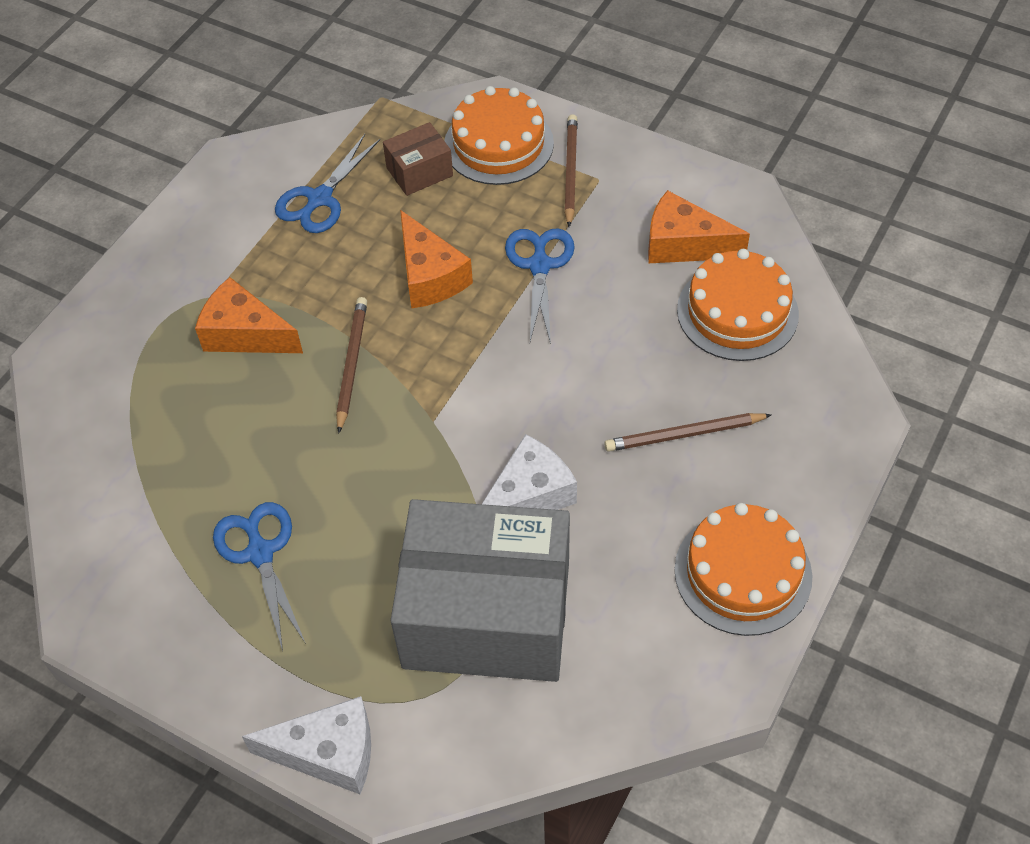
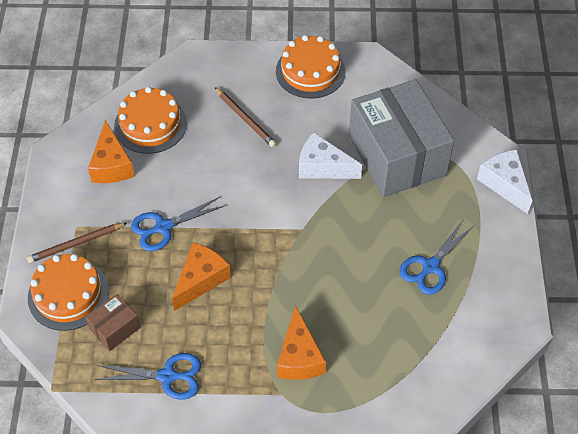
camera: 120 degrees left, 0 degrees up
(351, 364) = (288, 287): brown pencil -> none
(419, 172) = (115, 328): brown box -> brown box turned 75 degrees counterclockwise

